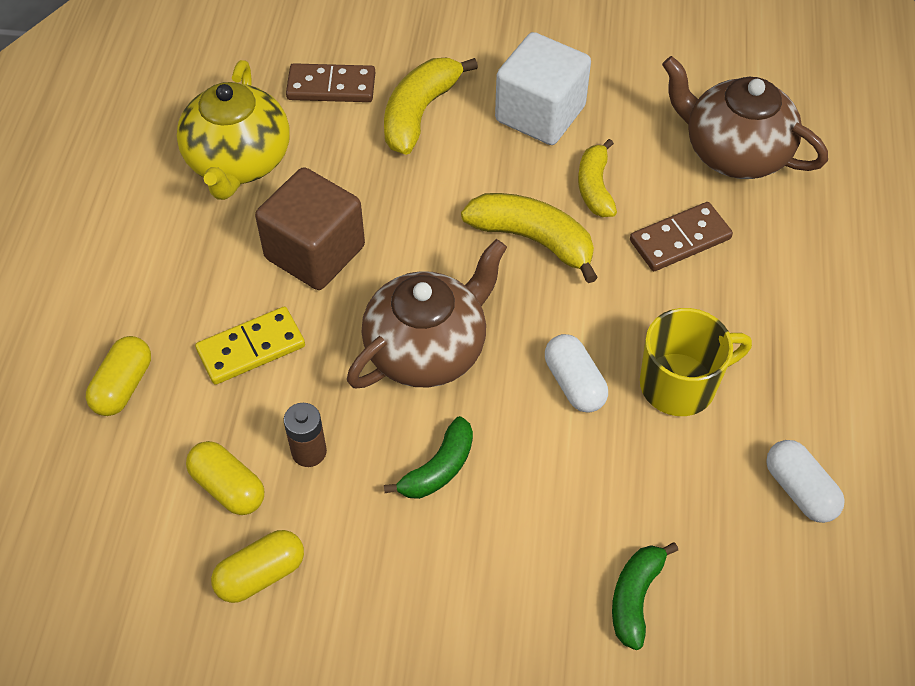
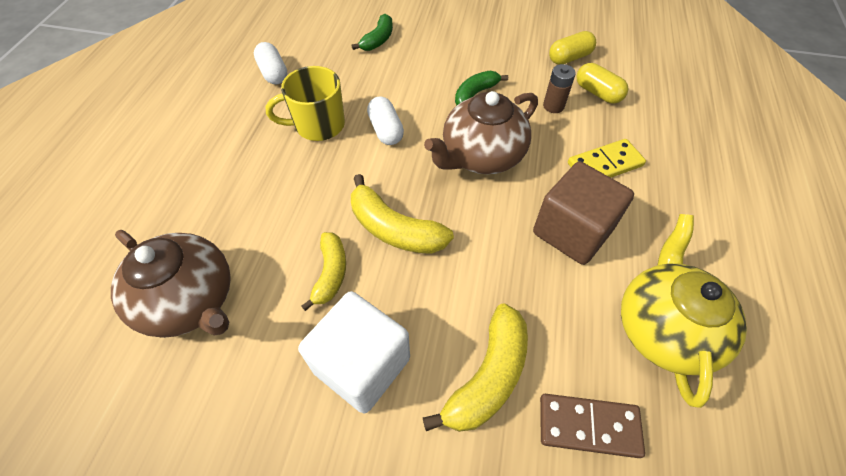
camera: 175 degrees left, 0 degrees up
(123, 386) = (685, 147): yellow capsule -> none
(680, 239) = (277, 221): brown domino -> none

